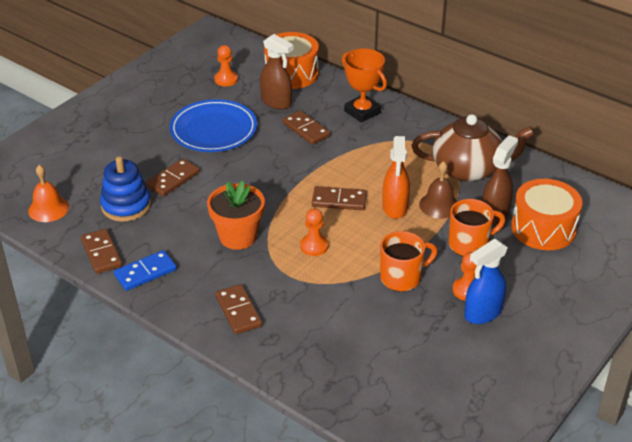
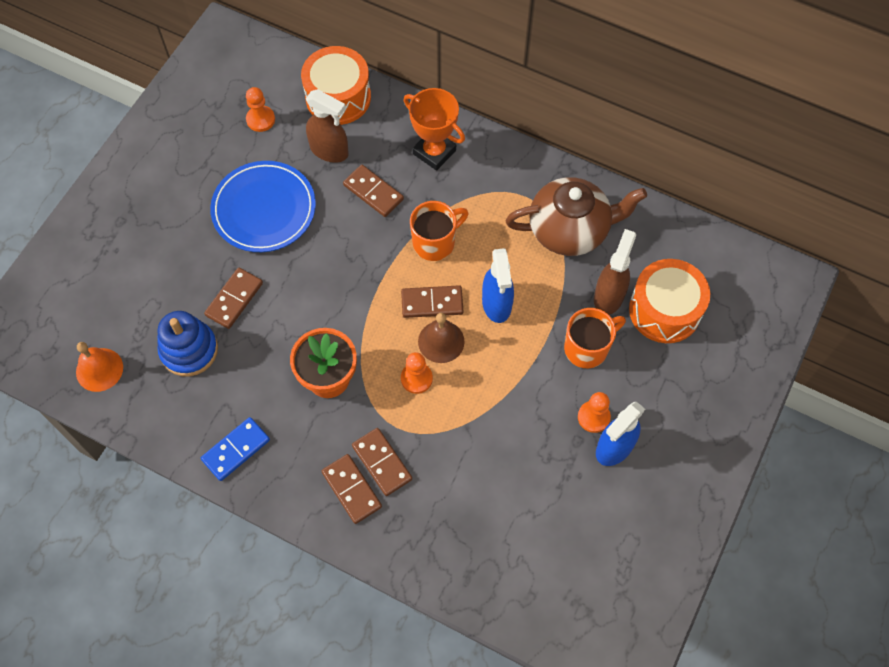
camera: 10 degrees left, 25 degrees up
(101, 253) = (179, 429): brown domino -> brown domino (382, 462)
(395, 207) = (497, 304): orange spray bottle -> blue spray bottle
(402, 278) = (521, 410): orange mug -> orange mug (435, 242)
(439, 205) = (545, 292): brown bell -> brown bell (441, 341)

